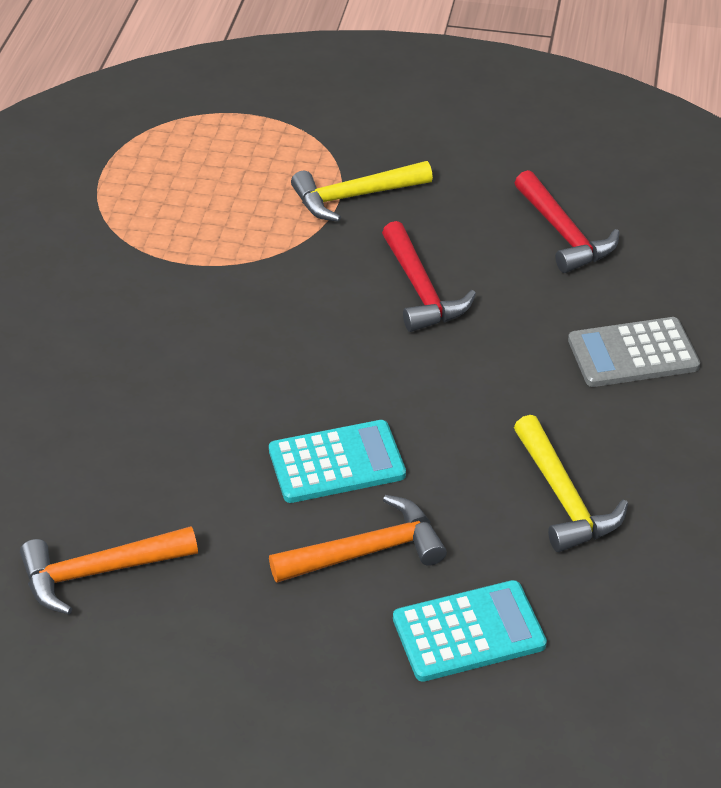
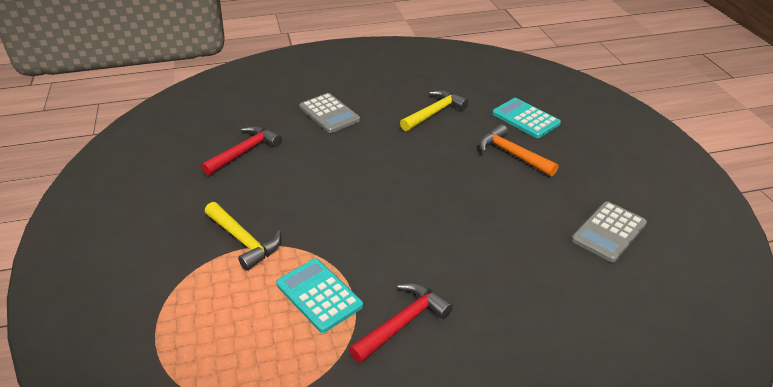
camera: 115 degrees left, 5 degrees down
(98, 572) = (609, 232): orange hammer -> grey calculator
(336, 463) = (469, 178): turquoise calculator -> turquoise calculator (319, 295)
(421, 290) = (321, 187): red hammer -> red hammer (403, 323)

